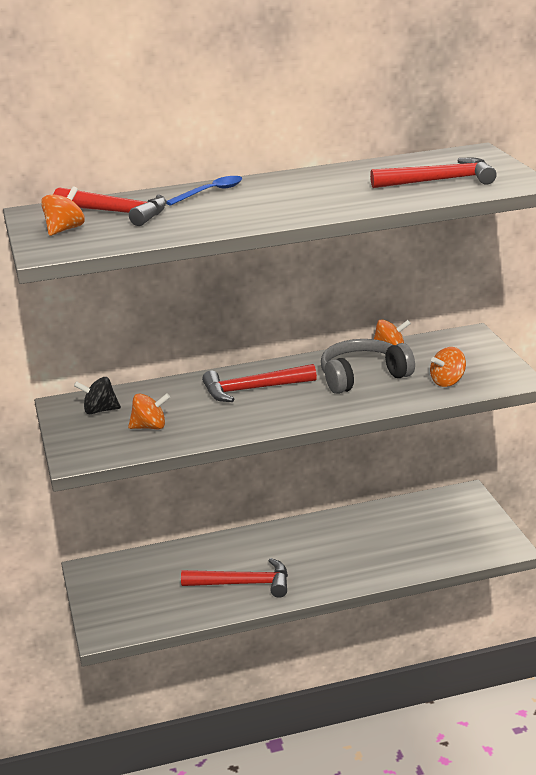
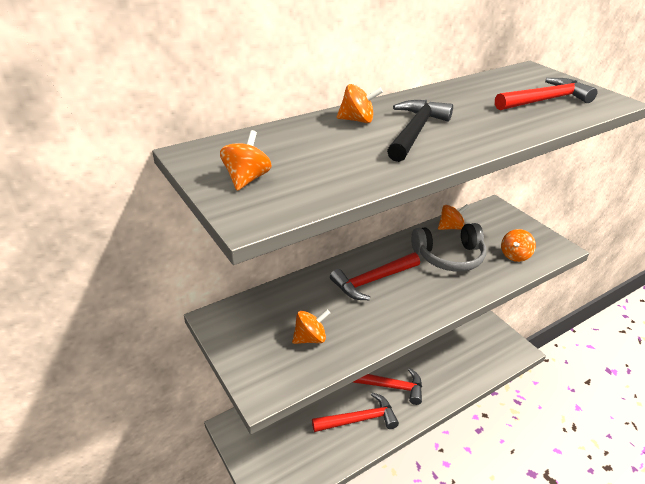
camera: 20 degrees left, 10 degrees up
(100, 410) = (253, 323): black spinning top -> none
(117, 213) = (286, 151): red hammer -> red hammer (389, 386)
(210, 192) = (357, 120): blue spoon -> orange spinning top
(258, 202) = (415, 131): none -> black hammer
(362, 377) = (449, 257): grey headphones -> grey headphones turned 150 degrees counterclockwise

